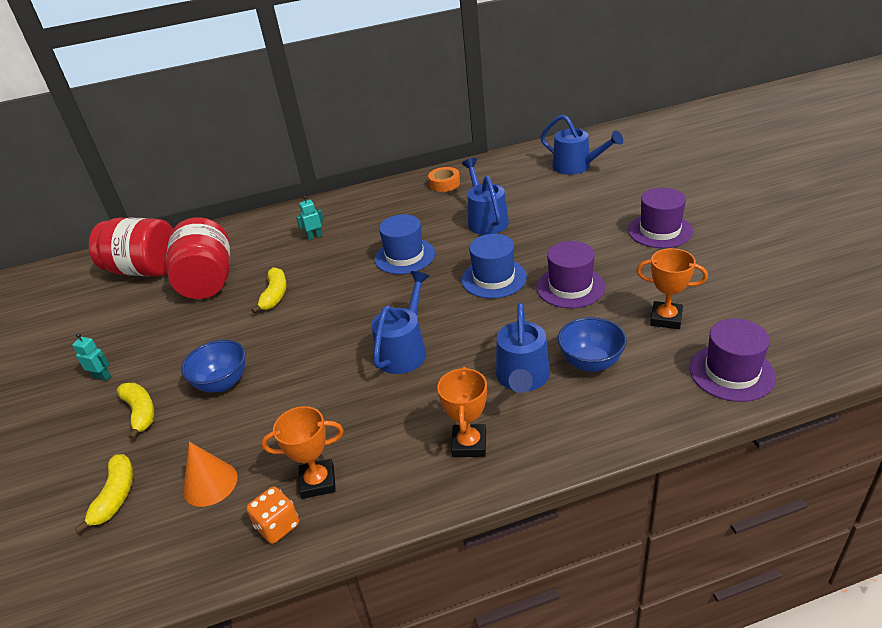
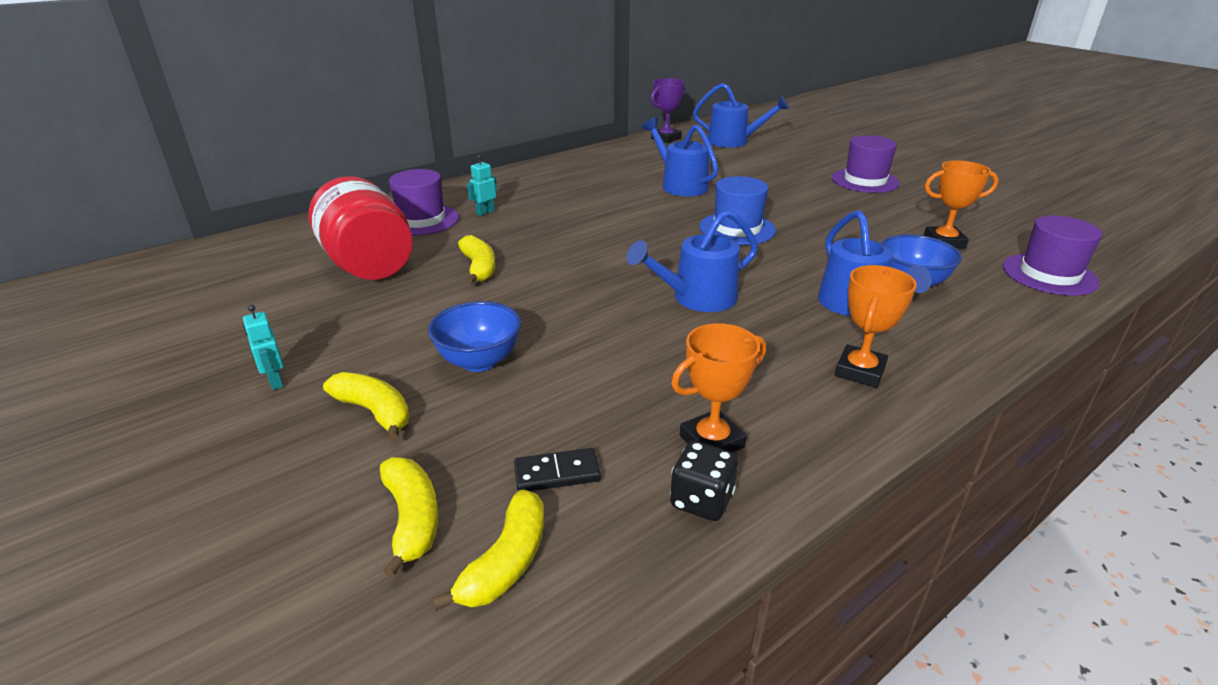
camera: 25 degrees left, 5 degrees down
(102, 377) = (275, 381): turquoise robot -> turquoise robot turned 120 degrees counterclockwise
(145, 270) = (259, 262): red jar -> none
(145, 538) = (506, 561): none -> yellow banana
(210, 483) = (557, 473): orange cone -> black domino
(278, 526) = (701, 500): orange dice -> black dice
(404, 256) = (616, 220): blue hat -> none
(404, 350) = (696, 298): blue watering can -> blue watering can turned 120 degrees counterclockwise
(444, 184) = (604, 161): orange tape -> none
(469, 444) = (860, 371): orange trophy -> orange trophy turned 45 degrees clockwise
(518, 158) = (666, 138): none -> purple trophy
(570, 287) = (825, 228): purple hat -> purple hat (421, 220)

